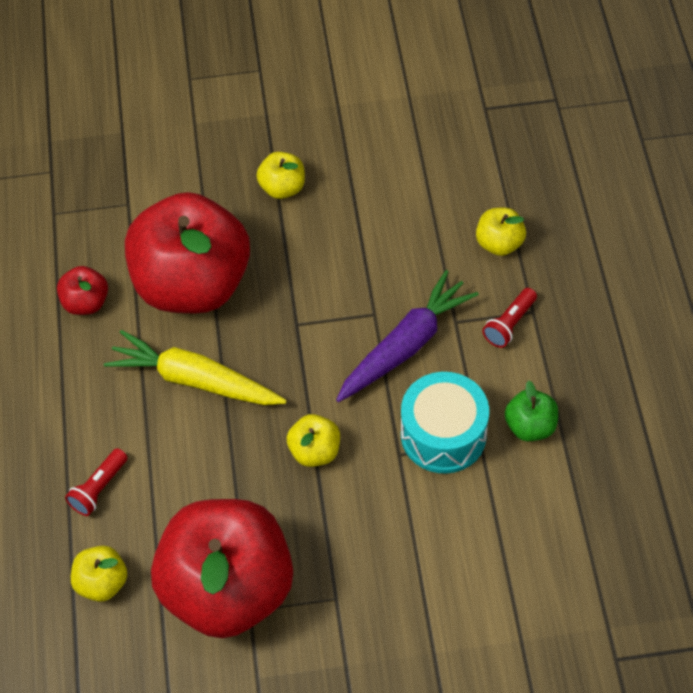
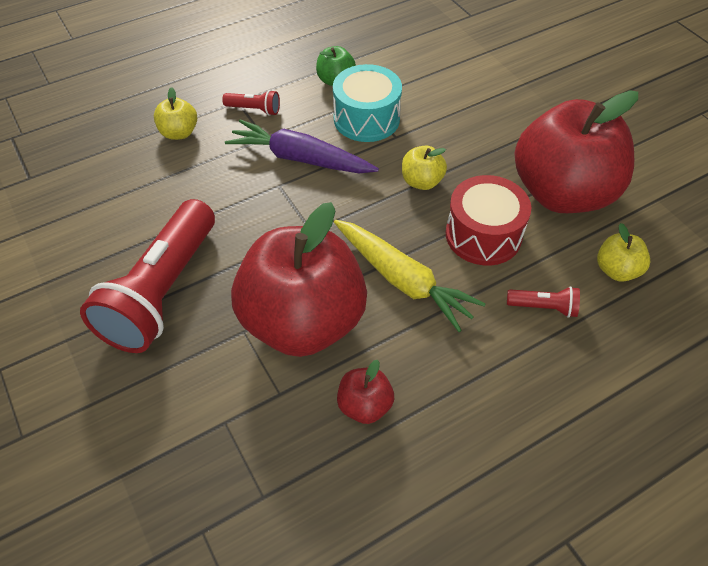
camera: 115 degrees left, 5 degrees down
(195, 380) = (402, 280): yellow carrot -> yellow carrot turned 45 degrees counterclockwise
(211, 477) = (483, 235): none -> red drum
(282, 188) = (162, 292): yellow apple -> red flashlight

